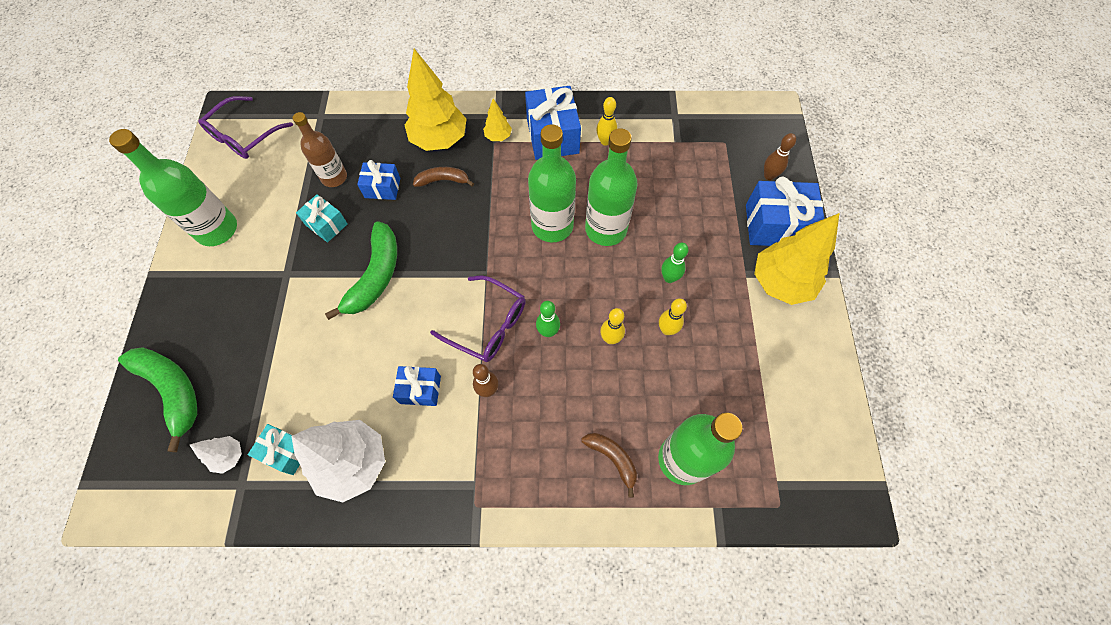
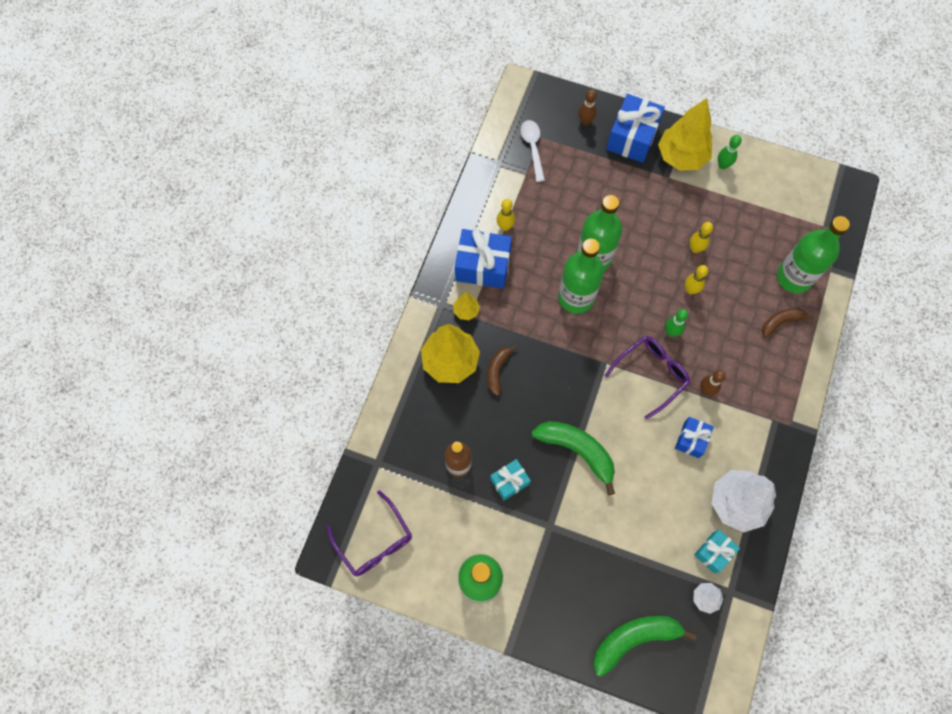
camera: 70 degrees left, 5 degrees up
(382, 188) = (486, 424): blue gift -> none
(669, 278) = (652, 230): green bowling pin -> green bowling pin (723, 165)
(708, 138) = (532, 148): none -> white spoon

